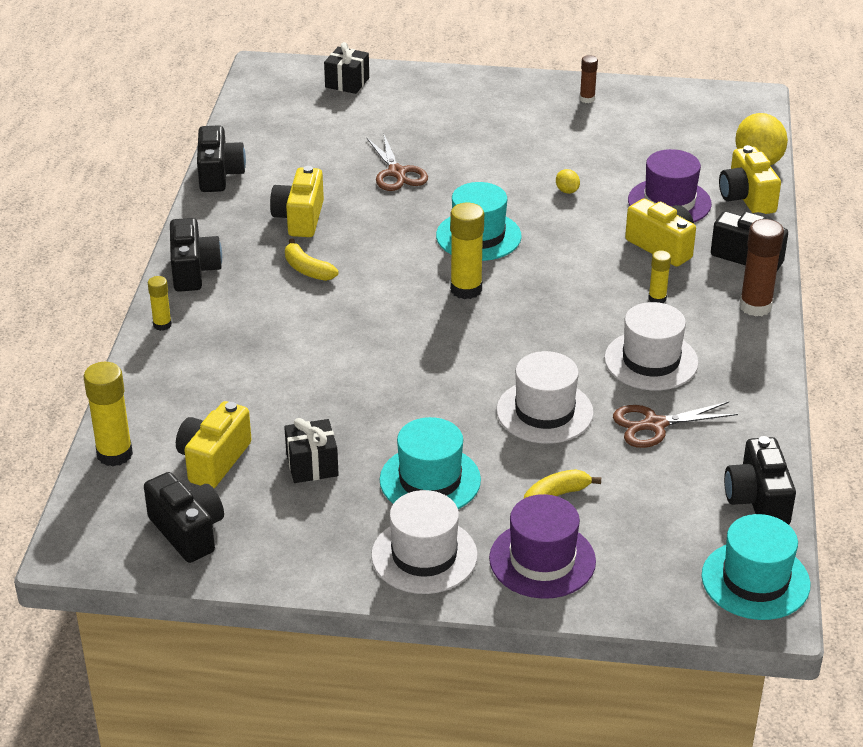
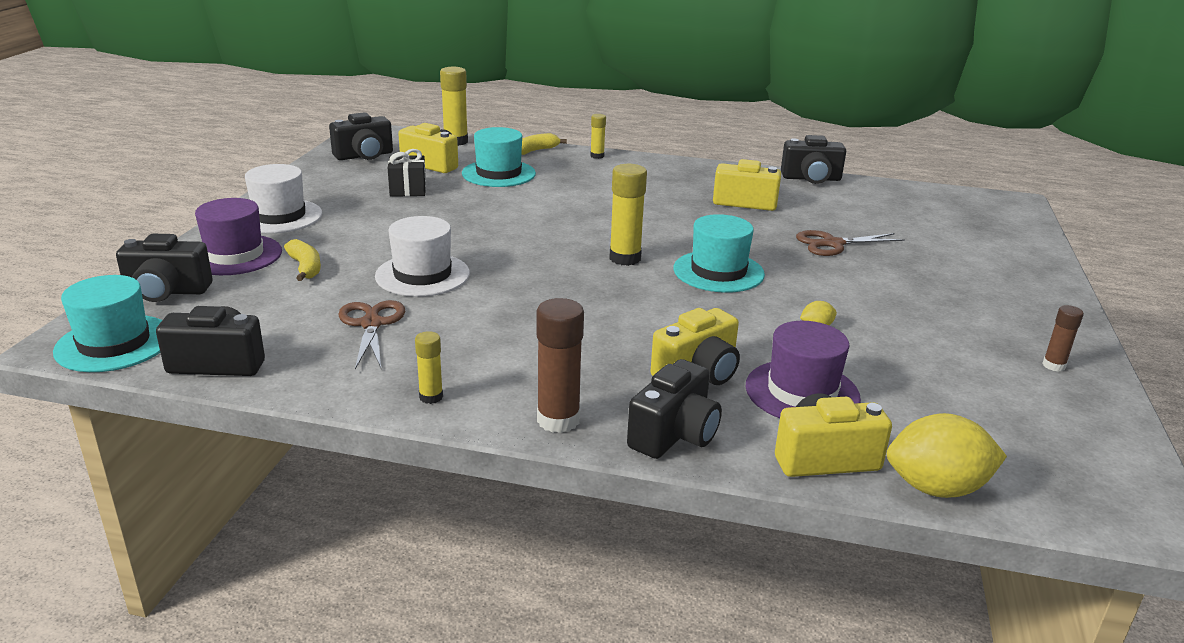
camera: 95 degrees right, 10 degrees down
(194, 271) = (666, 166): black camera -> black camera (167, 291)
(307, 269) = (665, 201): yellow banana -> yellow banana (535, 151)
(347, 83) = (1006, 233): black gift -> none
(430, 480) = (362, 224): turquoise hat -> turquoise hat (498, 173)
(651, 361) = (476, 336): white hat -> none
(657, 299) = (589, 355): yellow glue stick -> yellow glue stick (431, 397)

